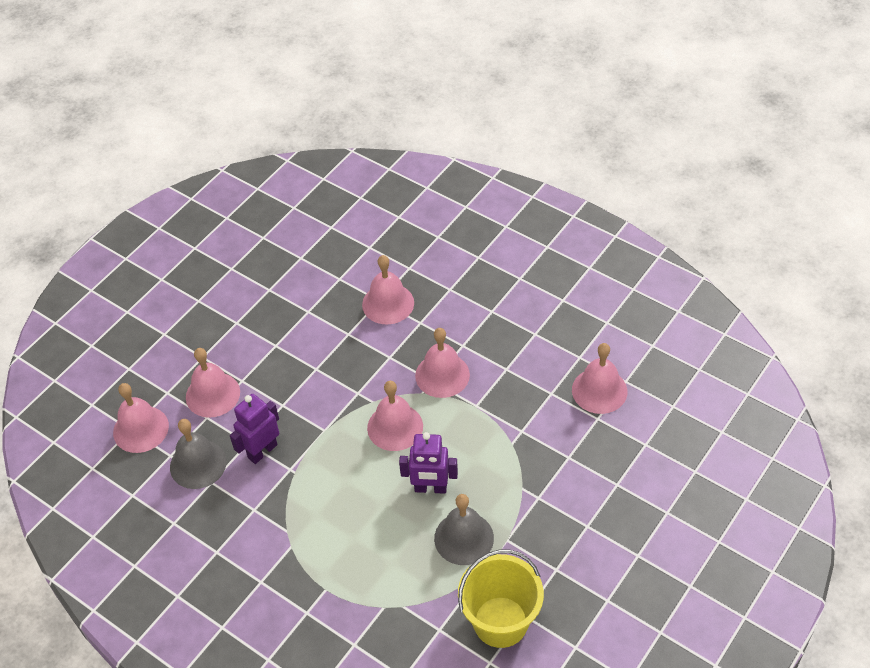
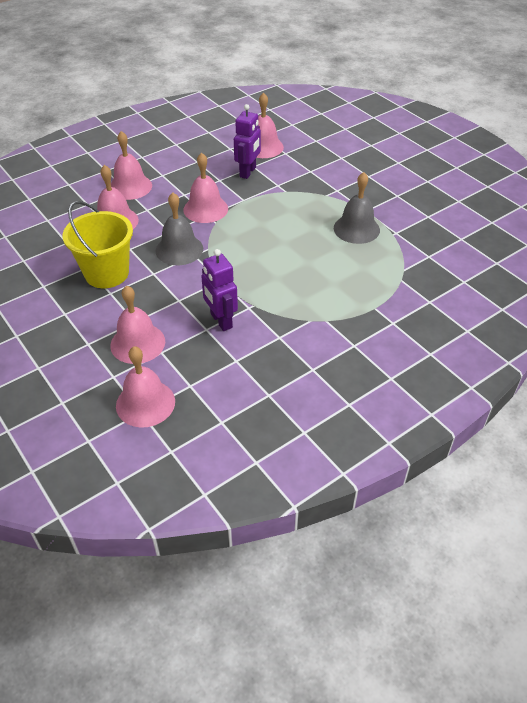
camera: 75 degrees left, 5 degrees down
(198, 464) = (211, 366): grey bell -> grey bell (179, 249)
(395, 427) = (240, 241): pink bell -> pink bell (130, 187)
(430, 488) = (306, 235): purple robot -> purple robot (248, 172)
(500, 622) = (431, 227): yellow bucket -> yellow bucket (107, 273)

